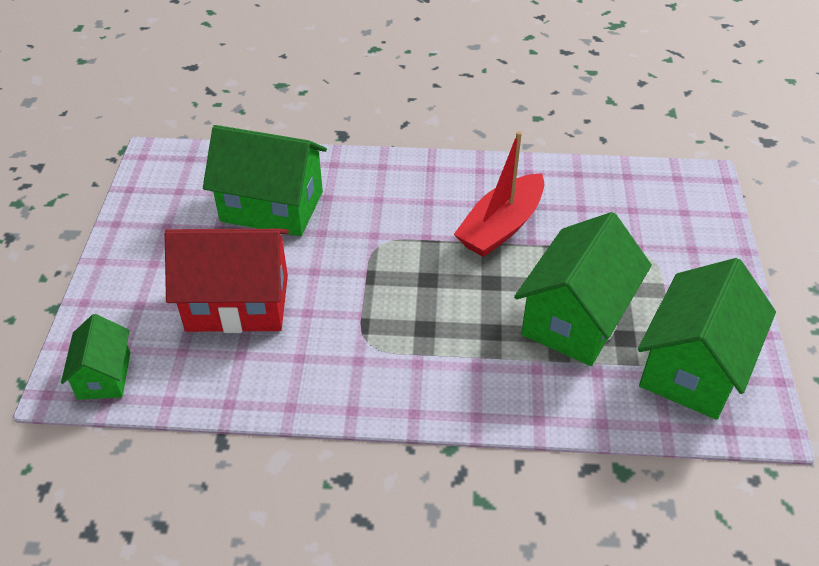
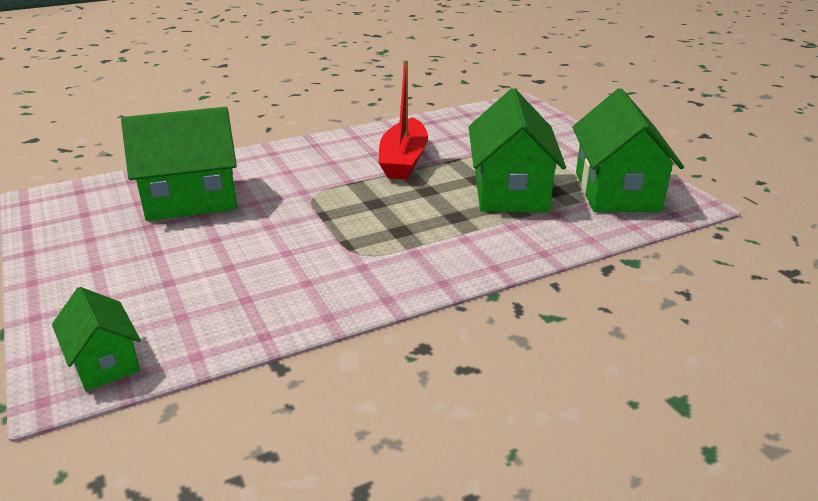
camera: 30 degrees left, 15 degrees down
(237, 303) = (211, 266): red house -> none

